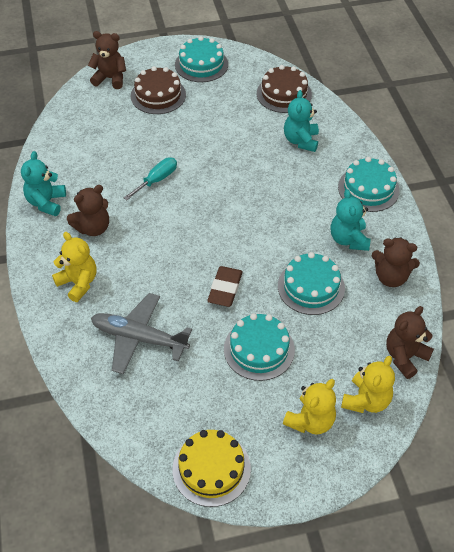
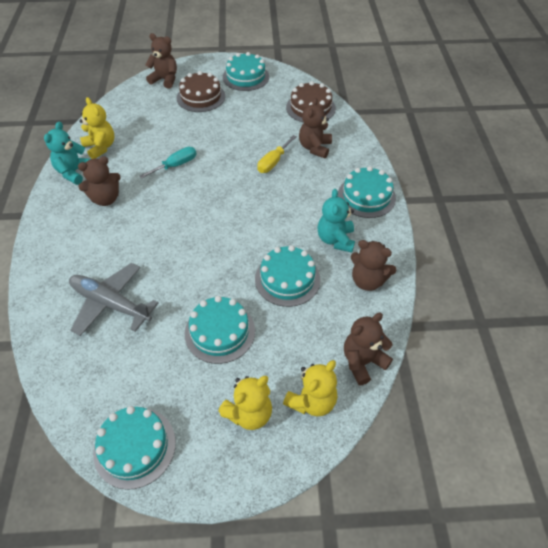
camera: 10 degrees right, 0 degrees up
(78, 283) = (74, 245): yellow teddy bear -> yellow teddy bear (100, 147)
(211, 468) = (135, 447): yellow cake -> turquoise cake
(225, 289) = (205, 269): brown eraser -> none
(261, 163) = (273, 162): none -> yellow screwdriver
(301, 141) = (314, 148): turquoise teddy bear -> brown teddy bear

